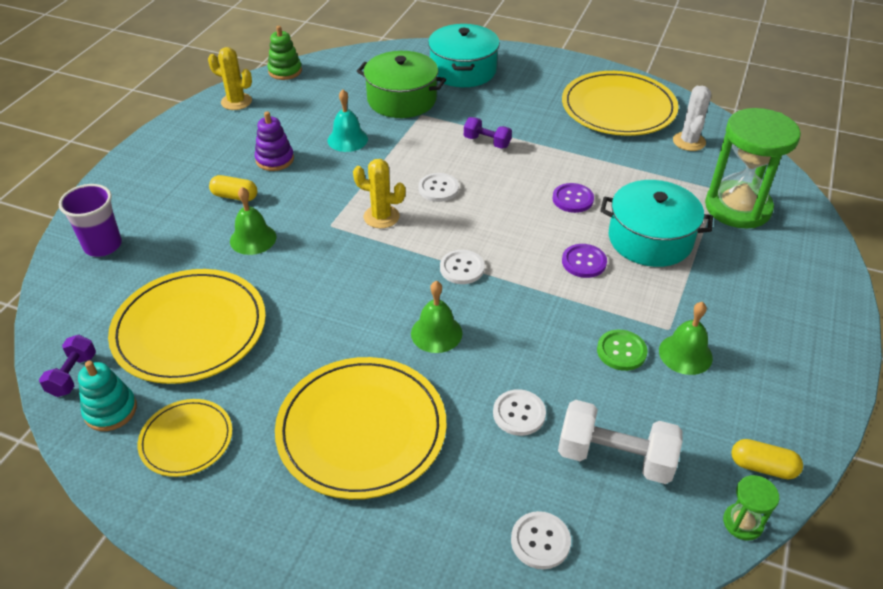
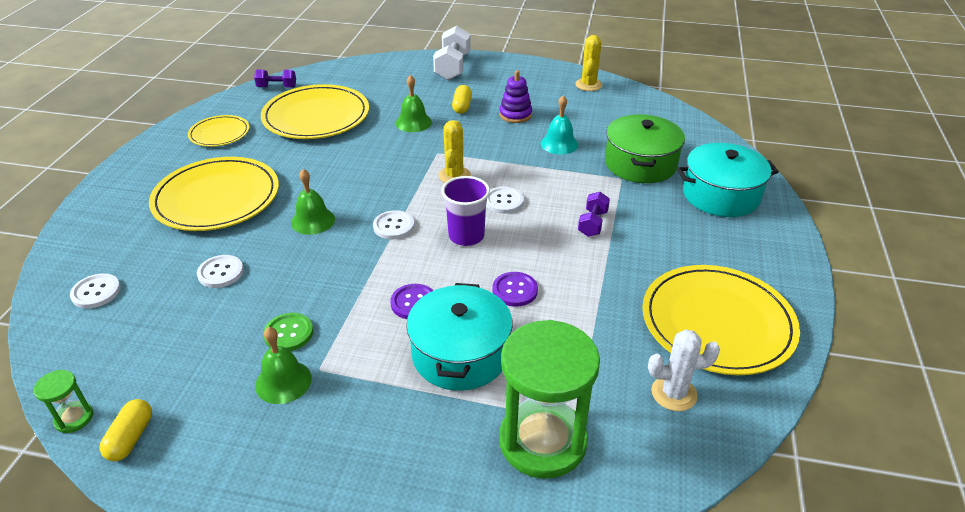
camera: 80 degrees right, 5 degrees down
(103, 246) = (395, 71): purple cup -> purple cup (466, 236)
(110, 410) = (247, 104): turquoise stacking toy -> none
(285, 71) = (649, 98): green stacking toy -> none
(615, 457) = (164, 331): white dumbbell -> white dumbbell (452, 67)

